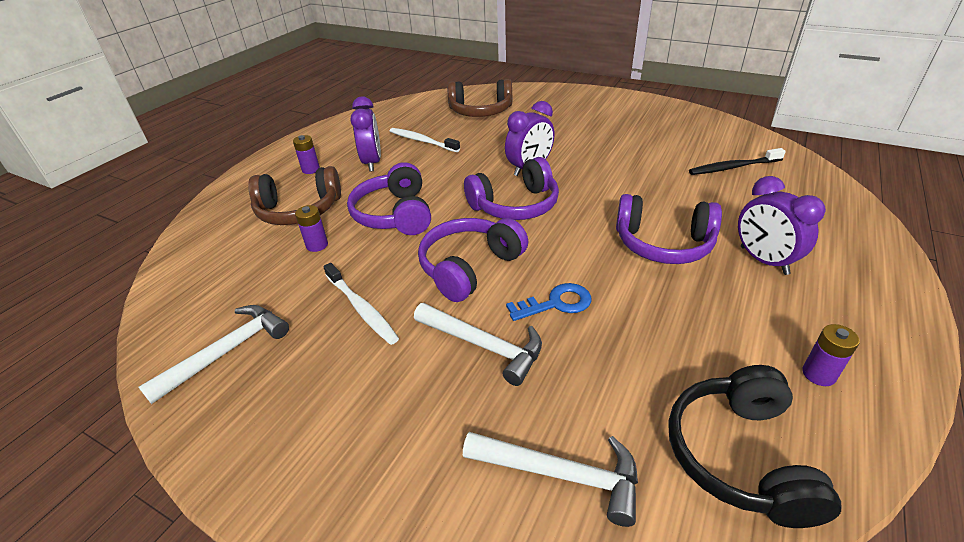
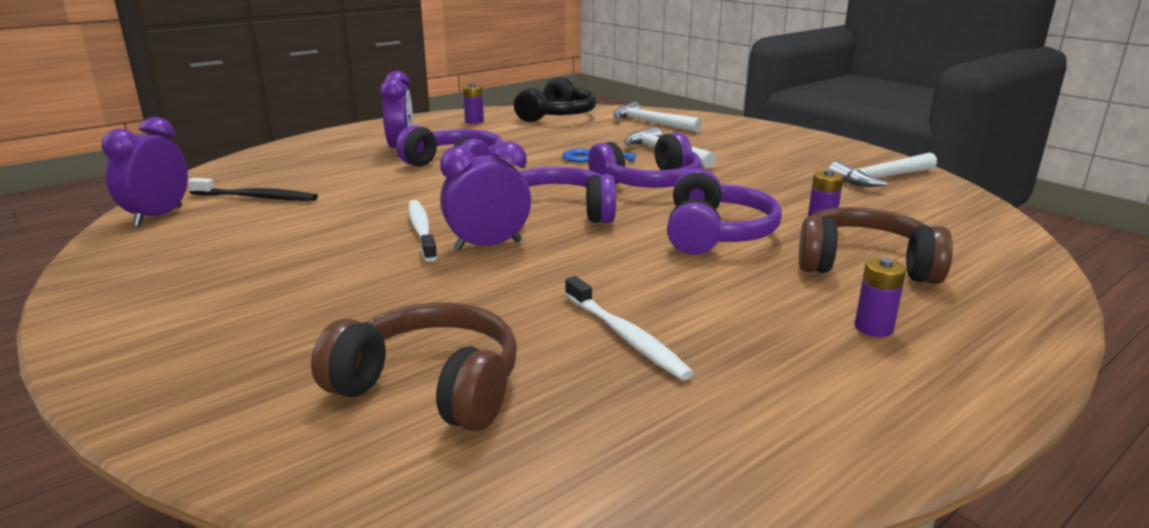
camera: 160 degrees left, 15 degrees down
(361, 308) = (762, 179): white toothbrush -> white toothbrush (421, 230)
(372, 163) = (743, 313): purple clock -> purple clock (158, 217)

